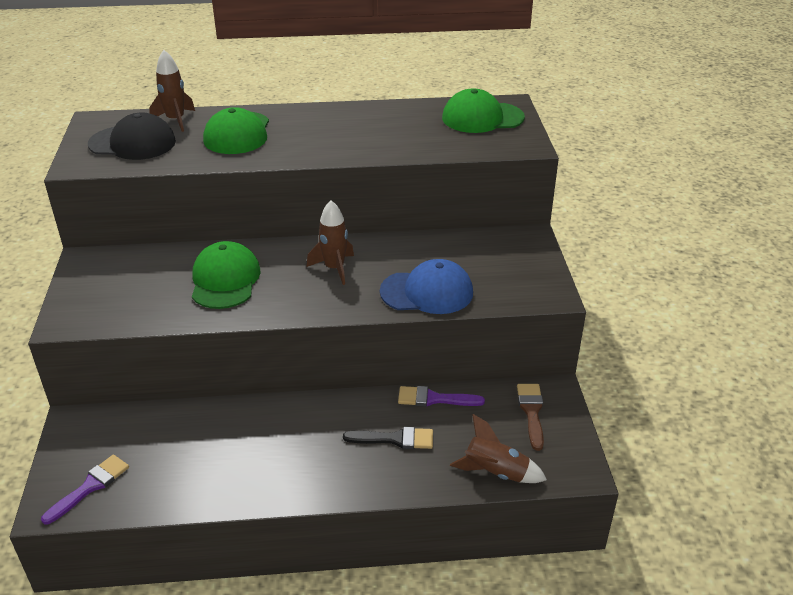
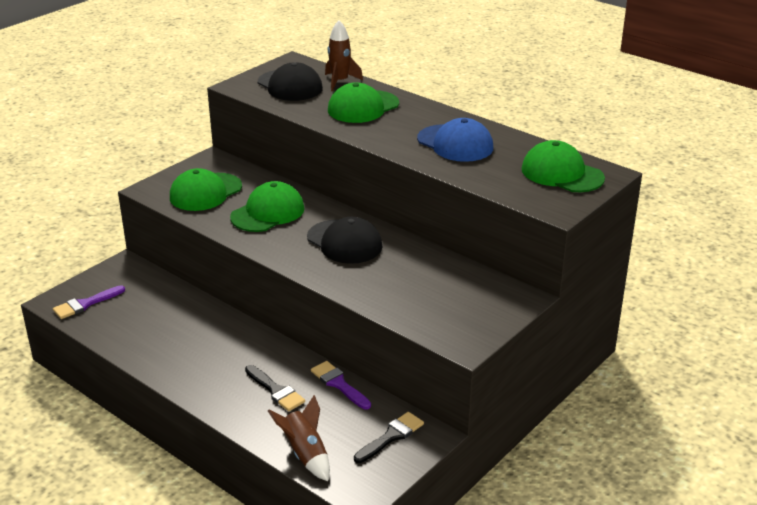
camera: 45 degrees right, 5 degrees down
(90, 486) = (85, 304): purple brush -> purple brush turned 150 degrees clockwise
(131, 293) = (205, 192): none -> green cap
(334, 268) = (344, 242): brown rocket -> black cap
(427, 292) = (379, 291): blue cap -> blue cap (455, 143)
(531, 412) = (391, 436): brown brush -> black brush

